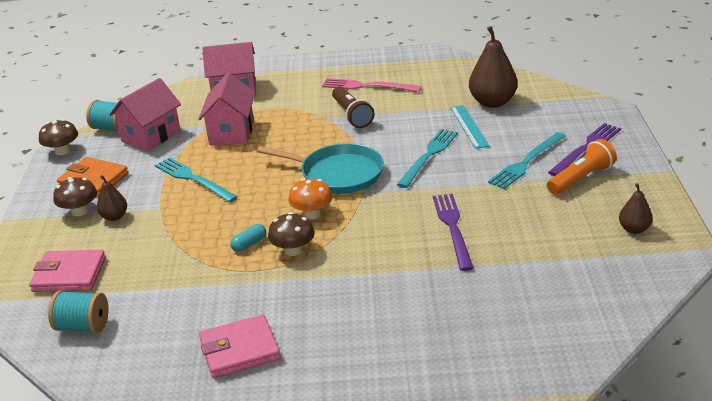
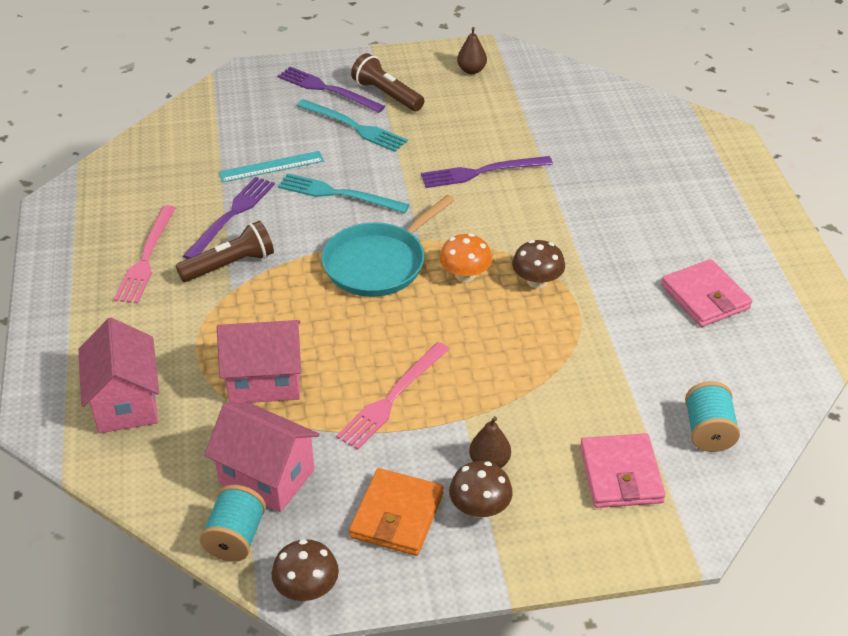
camera: 100 degrees left, 10 degrees up
(193, 179) = (392, 398): turquoise fork -> pink fork
(249, 244) = (531, 318): turquoise capsule -> none
(338, 174) = (378, 263): turquoise pan -> turquoise pan turned 150 degrees counterclockwise
(408, 113) = (231, 216): none -> purple fork
(492, 102) = (214, 150): brown pear -> none
(581, 179) = (387, 95): orange flashlight -> brown flashlight

